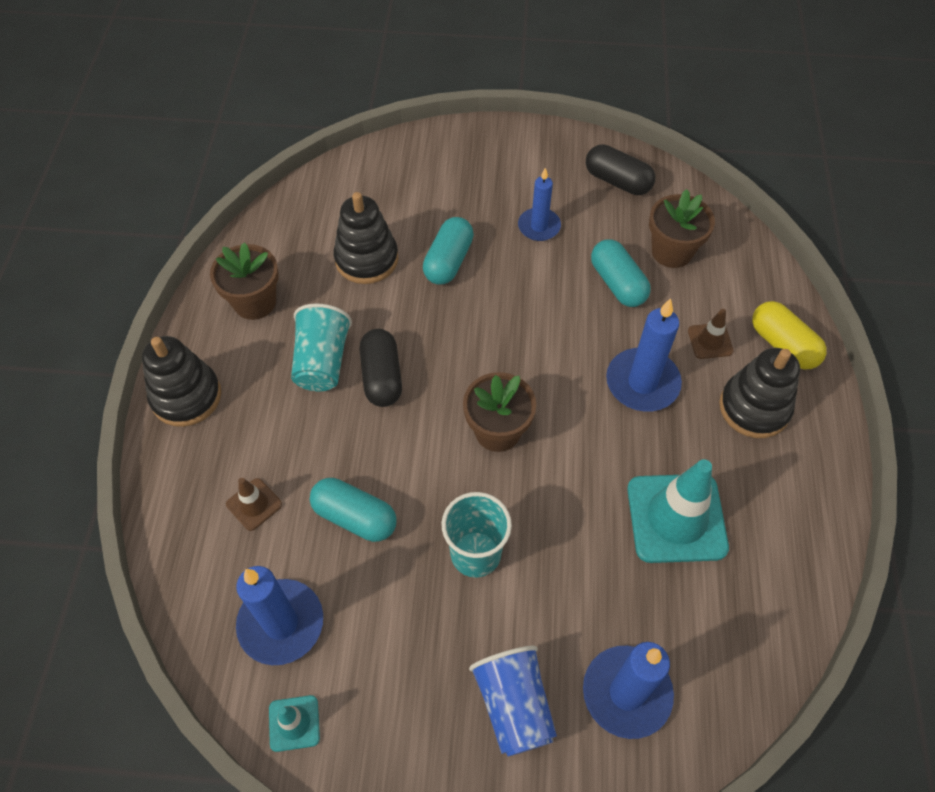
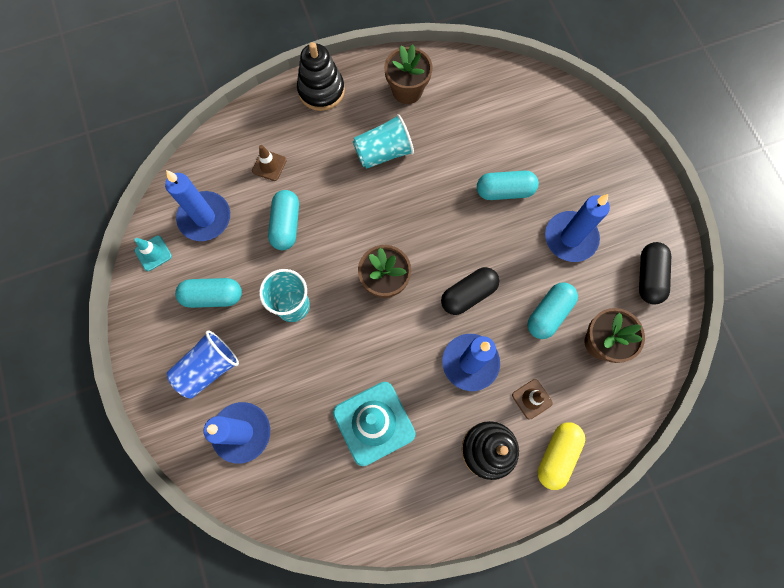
camera: 65 degrees right, 15 degrees up
(366, 259) = (477, 139): black stacking toy -> none
(382, 377) = (390, 193): black capsule -> black capsule (468, 294)
(408, 658) = (213, 296): none -> turquoise capsule
(539, 226) = (570, 238): blue candle -> blue candle, size x1.55

